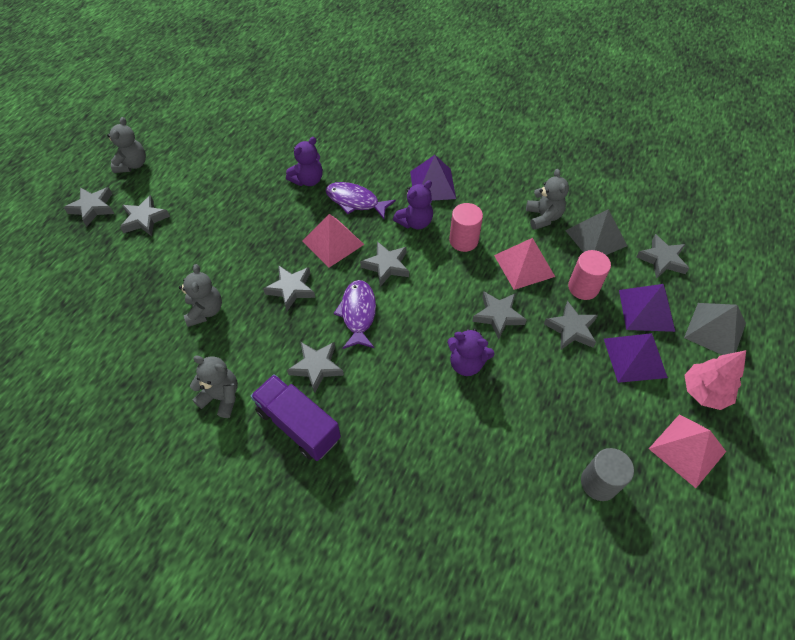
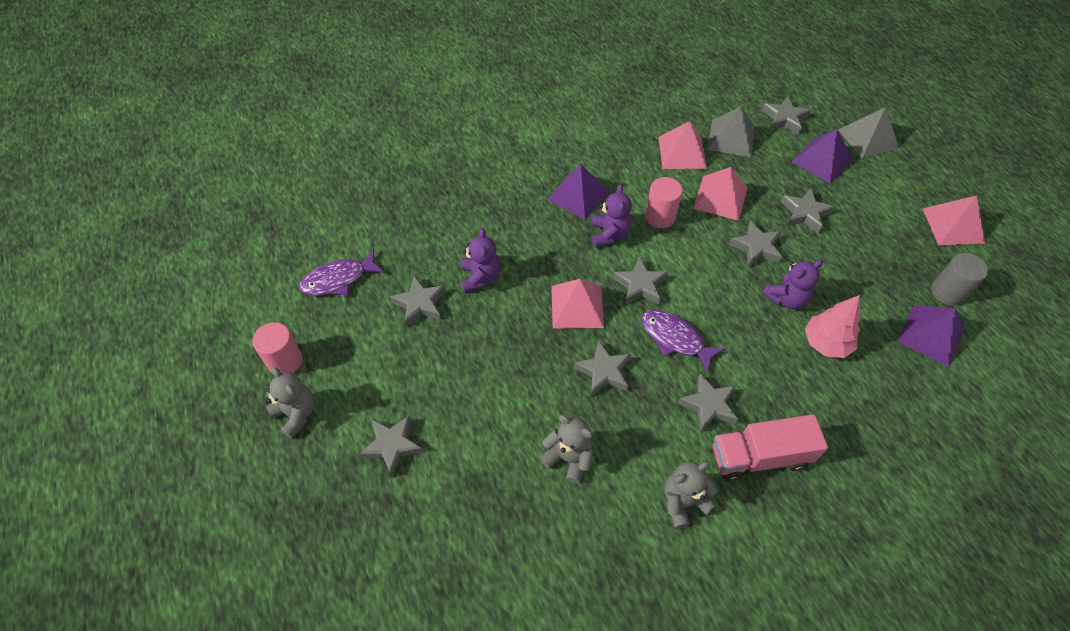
camera: 50 degrees left, 0 degrees up
(93, 208) = (323, 488): grey star -> grey star (420, 304)
(298, 425) = (759, 456): purple truck -> pink truck
(355, 201) = (543, 259): purple fish -> purple fish (338, 280)
(543, 217) = (682, 152): grey teddy bear -> pink pyramid
(583, 287) = (772, 179): pink cylinder -> pink cylinder (285, 361)
(634, 357) = (858, 197): purple pyramid -> purple pyramid (930, 335)
(704, 392) = (914, 182): pink tree -> pink tree (826, 343)

